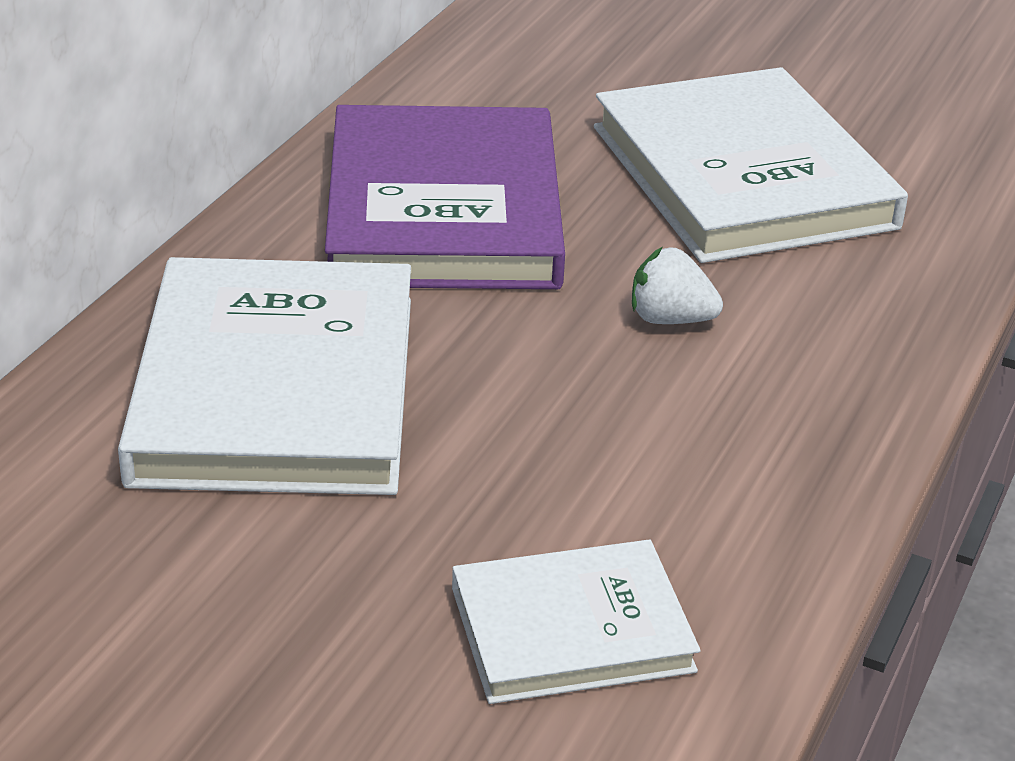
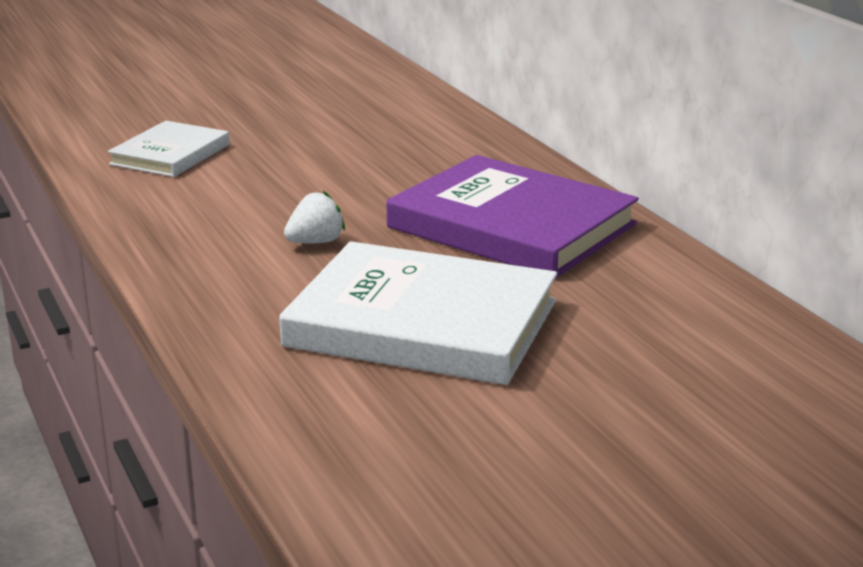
camera: 130 degrees right, 10 degrees down
(275, 389) = (408, 151): white book -> none

